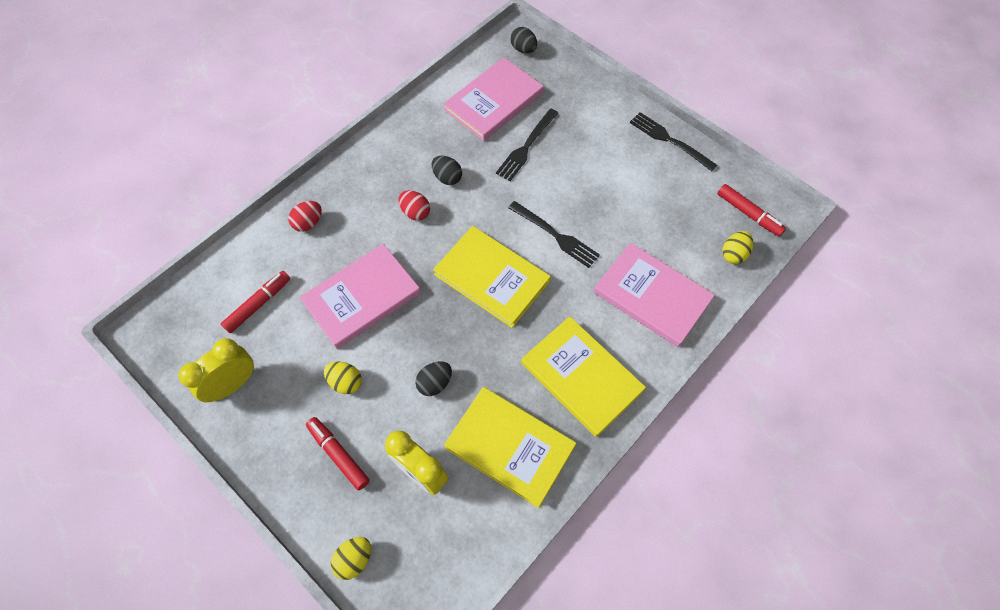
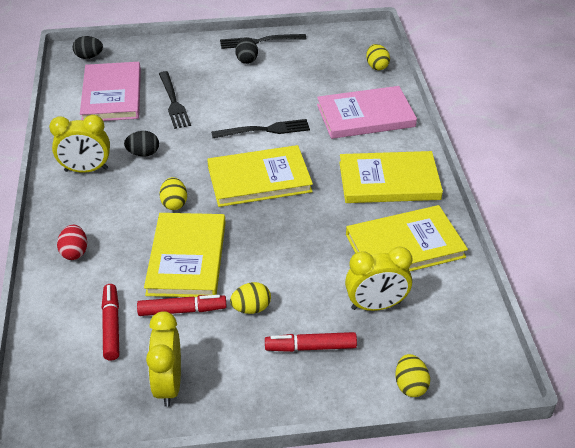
camera: 50 degrees left, 20 degrees down
(361, 297) = (187, 258): pink book -> yellow book
(396, 158) = (86, 170): none -> yellow clock
(411, 243) = (174, 203): none -> yellow egg
(415, 212) = (150, 186): red egg -> none
(435, 383) = (310, 257): black egg -> black egg (247, 60)
(748, 213) = (355, 44): red marker -> red marker (182, 310)

